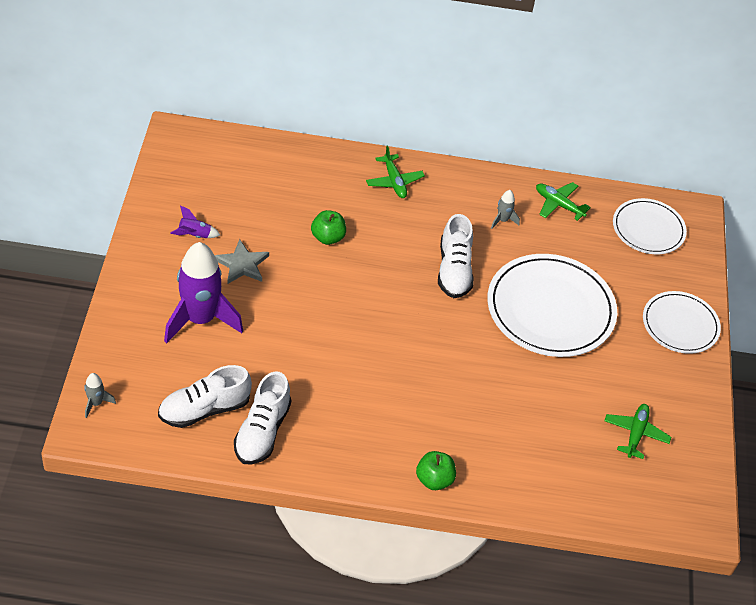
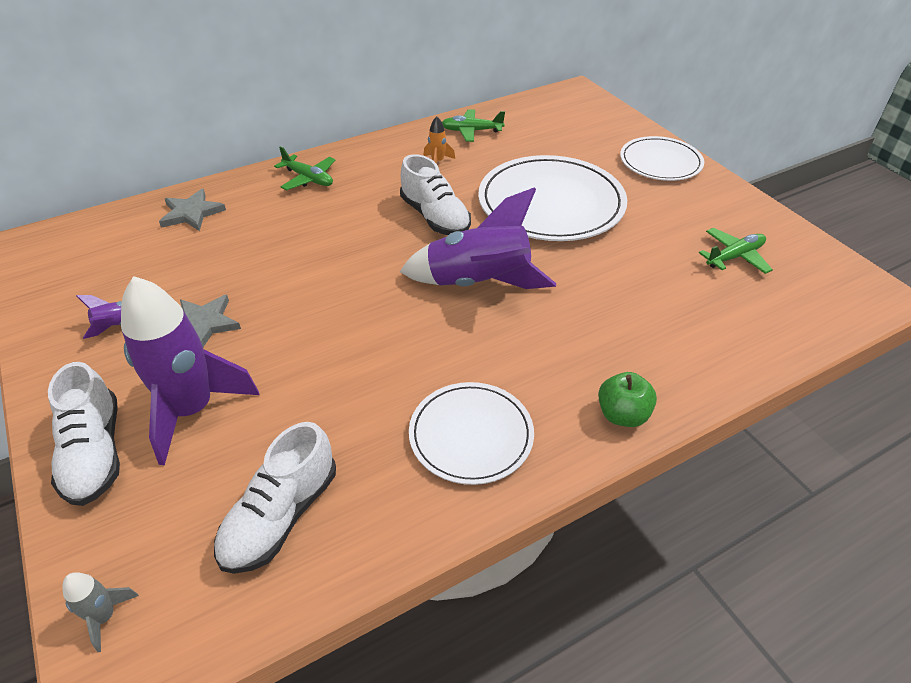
camera: 30 degrees left, 5 degrees down
(262, 431) = (381, 493): white shoe -> white shoe (95, 453)
(293, 167) = (192, 213): none -> grey star
(328, 237) = (282, 252): green apple -> none
(434, 341) = (479, 283): none -> purple rocket
(502, 220) = (437, 162): grey rocket -> orange rocket
(635, 434) = (734, 257): green plane -> green plane turned 75 degrees clockwise
(648, 229) = (558, 115): white plate -> white plate (471, 435)

